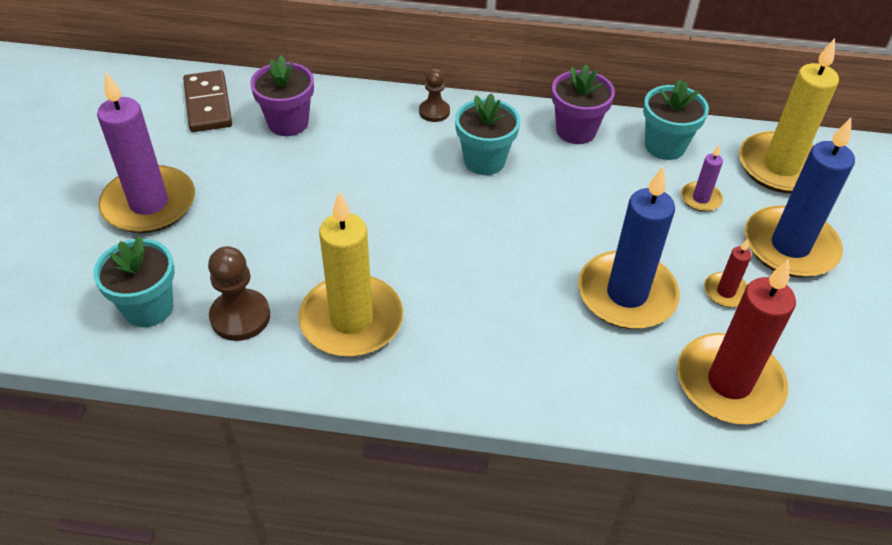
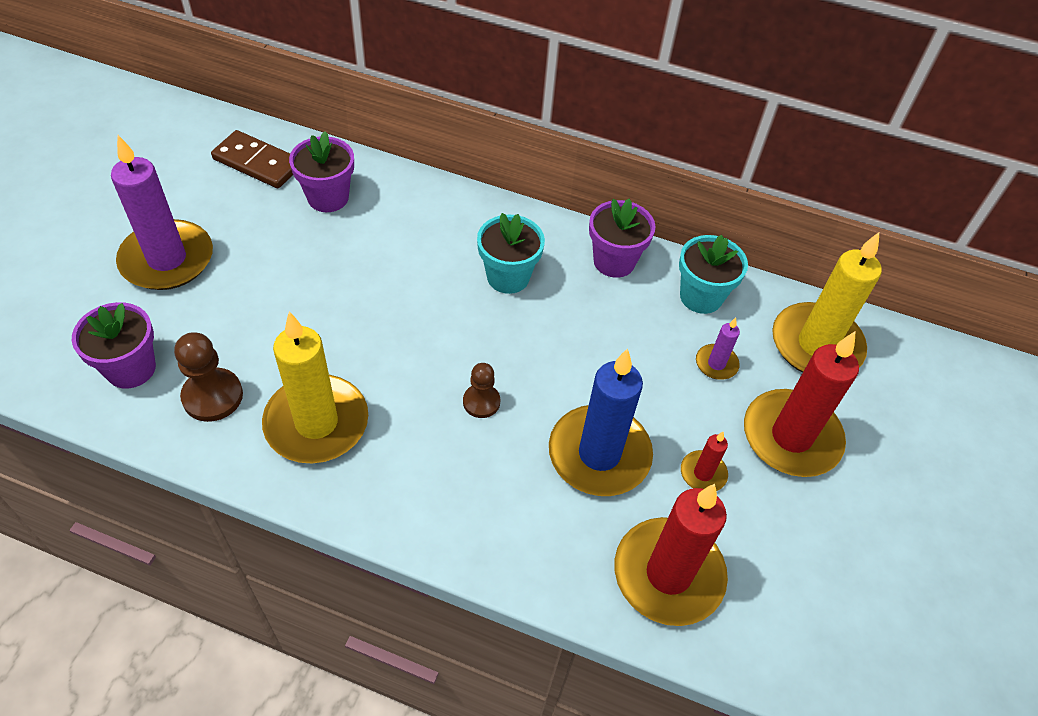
camera: 10 degrees right, 5 degrees up
(148, 308) = (131, 368): turquoise flower pot -> purple flower pot
(208, 104) = (257, 163): brown domino -> brown domino turned 60 degrees counterclockwise
(434, 112) = (477, 212): brown pawn -> brown pawn (481, 402)
(790, 246) = (791, 436): blue candle -> red candle

